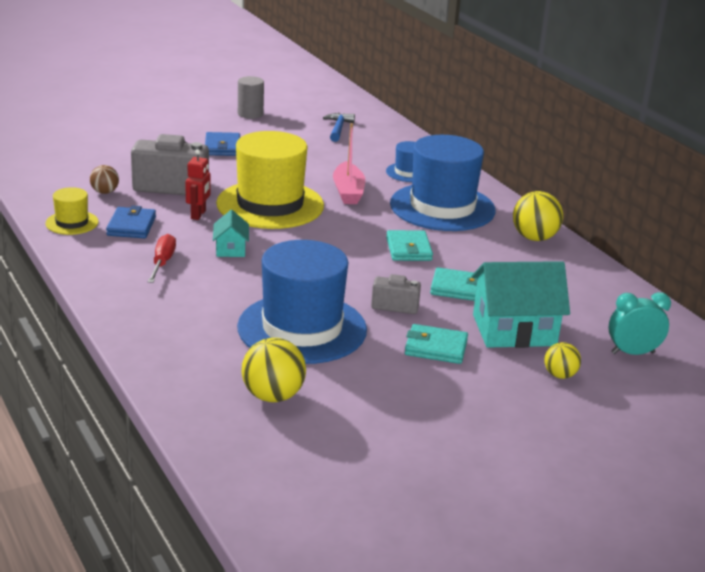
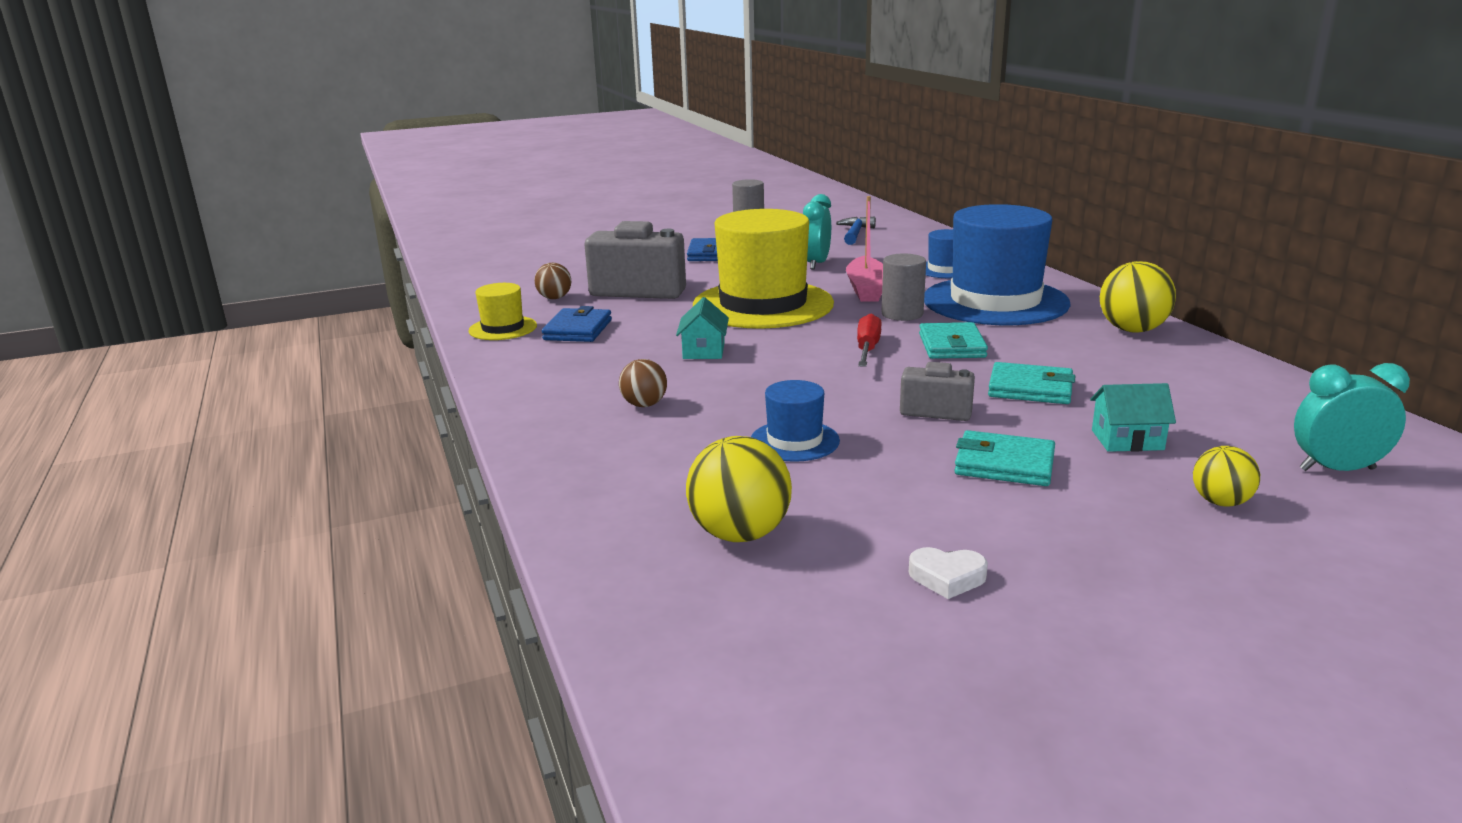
camera: 10 degrees right, 5 degrees down
(162, 262) = (608, 367): red screwdriver -> red screwdriver (867, 349)
(195, 297) = (644, 405): none -> brown ball
(198, 215) = (668, 317): red robot -> none
(302, 328) = (794, 441): blue hat -> blue hat, size x0.46
(308, 162) = (816, 264): none -> turquoise clock
(374, 217) = (902, 314): none -> grey cylinder
(396, 424) = (947, 577): none -> white heart
(514, 330) = (1127, 440): turquoise house -> turquoise house, size x0.50

